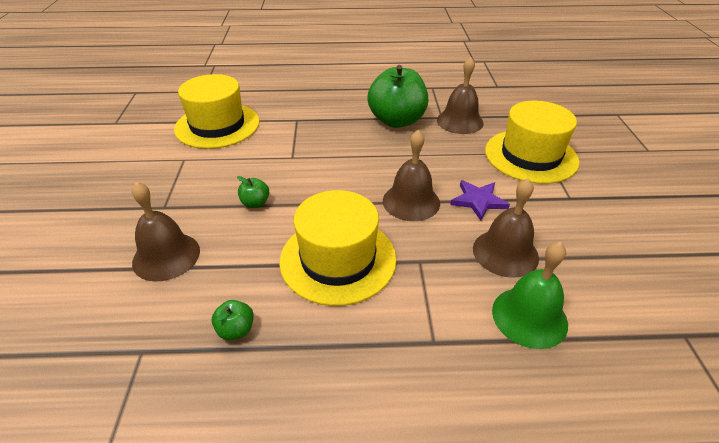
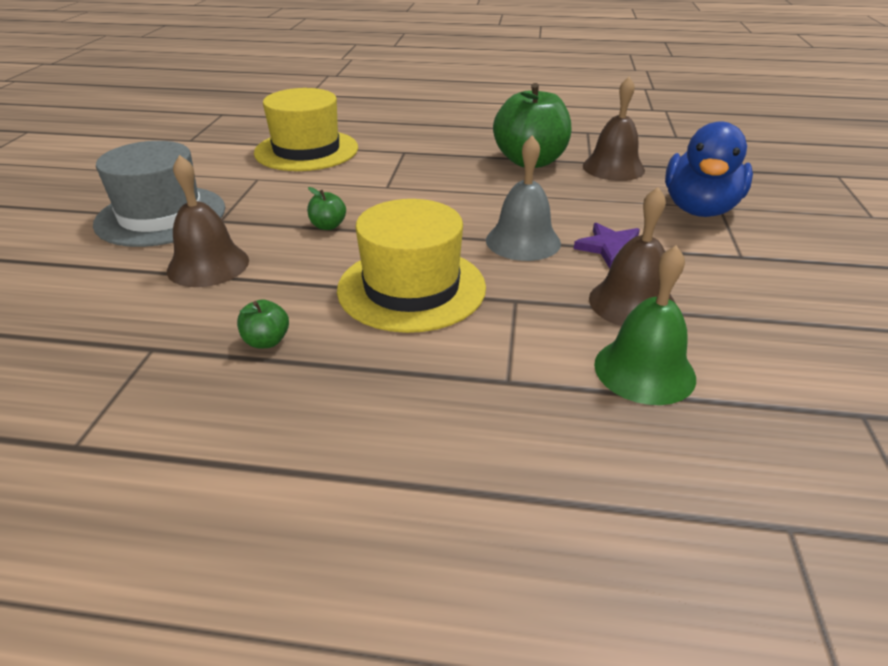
camera: 10 degrees right, 5 degrees down
(111, 208) = (161, 216): none -> grey hat
(411, 201) = (523, 241): brown bell -> grey bell
(530, 156) = (699, 209): yellow hat -> blue duck

